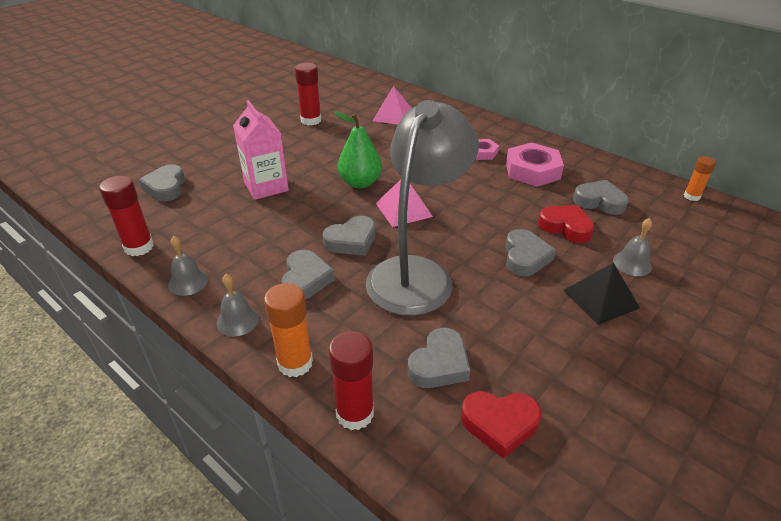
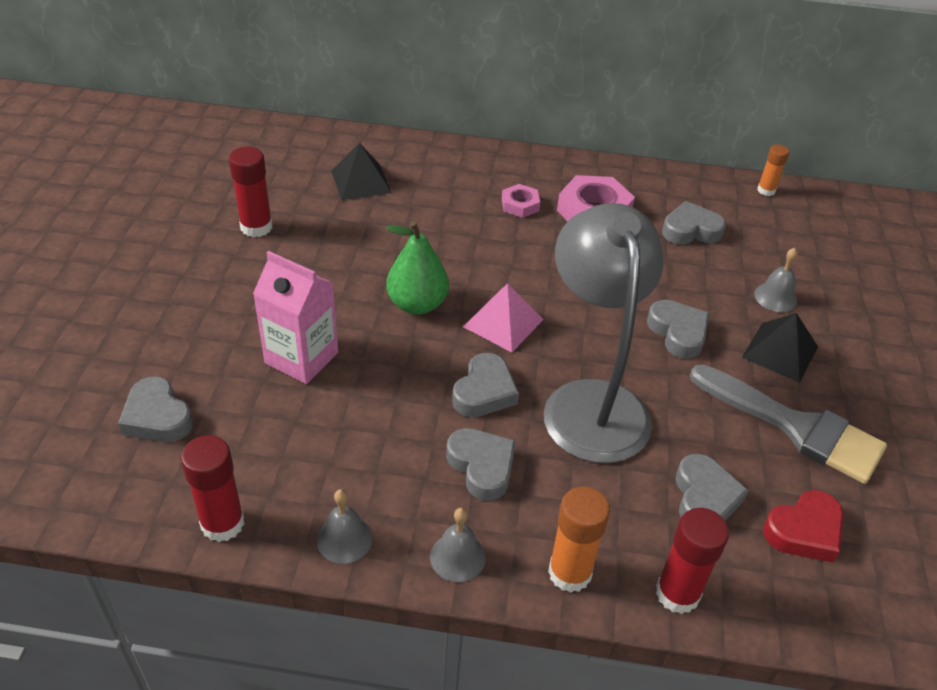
camera: 35 degrees left, 5 degrees up
(393, 115) = (361, 182): pink pyramid -> black pyramid
(565, 227) = (685, 277): red heart -> none
(565, 352) = (796, 427): none -> grey brush

